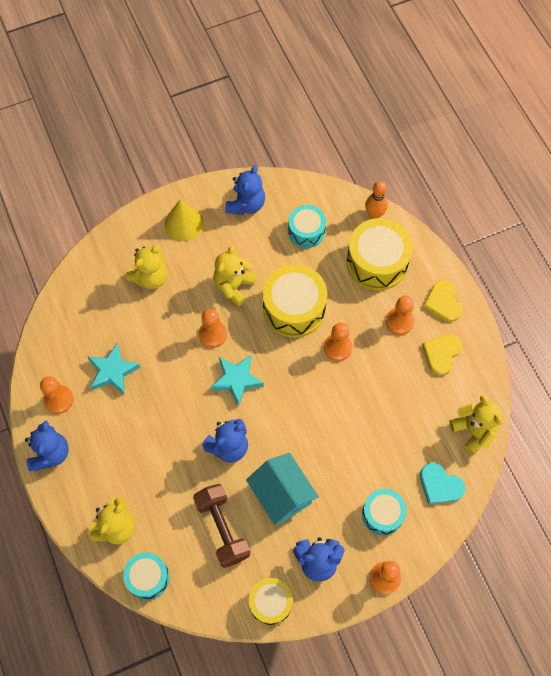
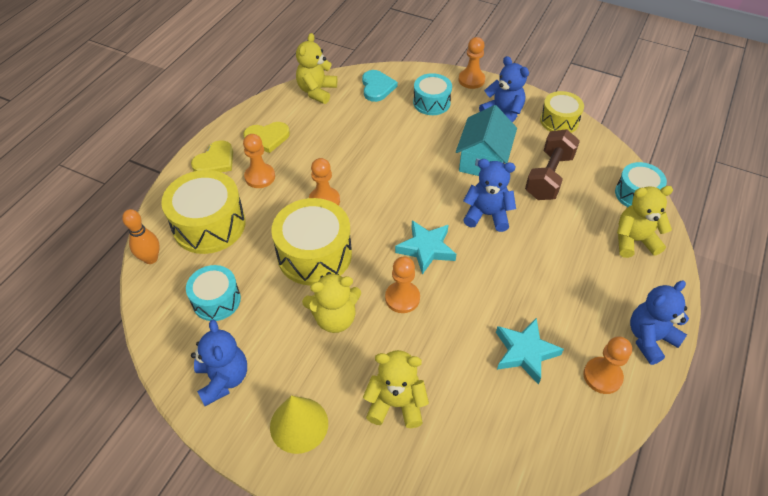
camera: 130 degrees left, 15 degrees down
(246, 204) = (223, 379): blue teddy bear -> blue teddy bear turned 90 degrees clockwise

